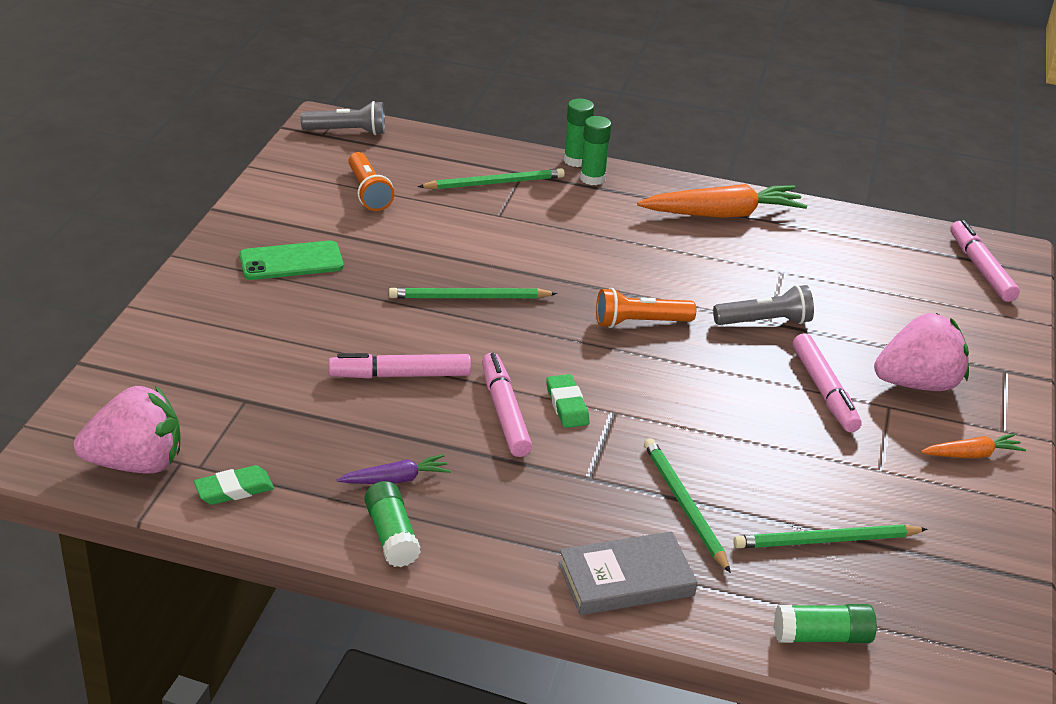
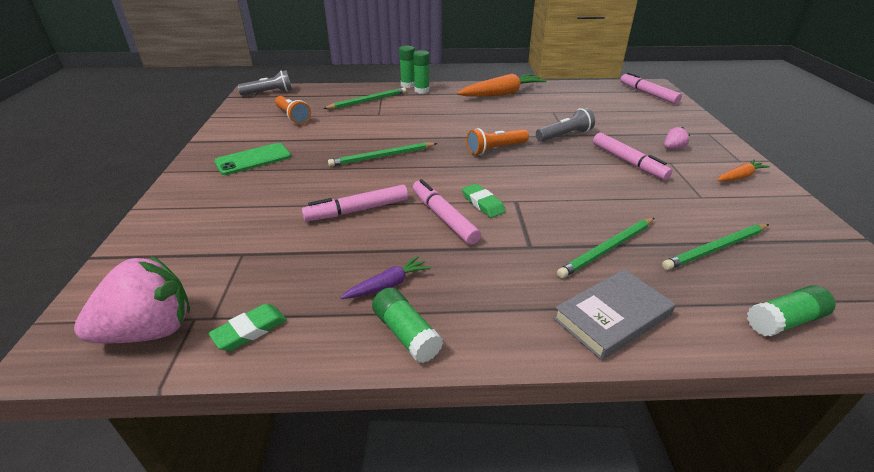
camera: 15 degrees left, 0 degrees up
(684, 505) = (607, 249): green pencil -> green pencil turned 90 degrees counterclockwise
(917, 384) = (673, 148): pink strawberry -> pink strawberry, size x0.44

